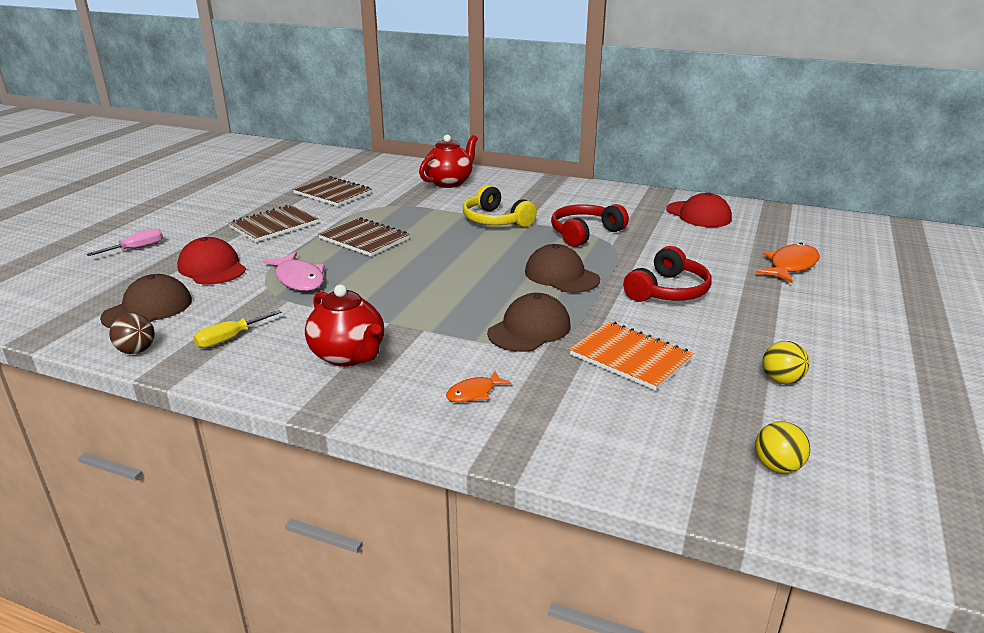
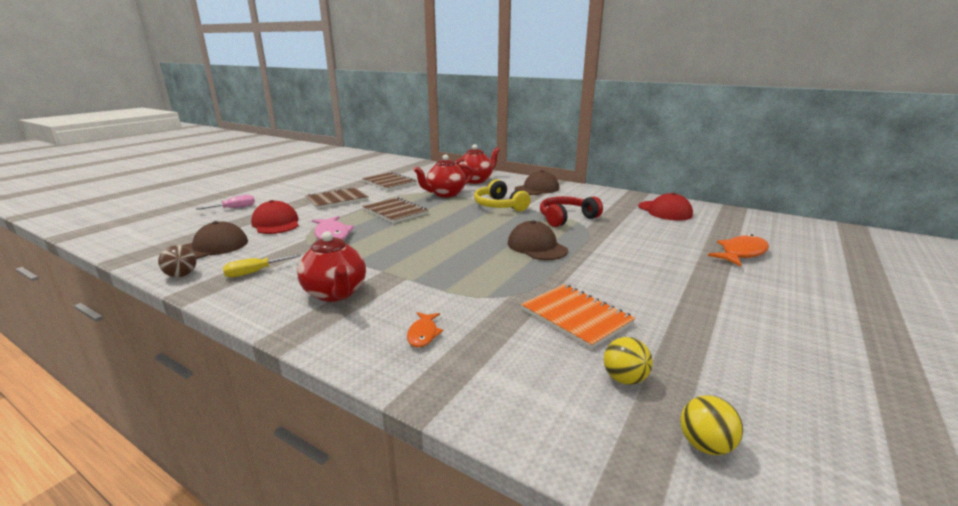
camera: 10 degrees right, 5 degrees down
(418, 207) = (445, 194): none -> red teapot
(474, 393) = (423, 334): orange fish -> orange fish turned 60 degrees counterclockwise
(529, 329) = (494, 285): brown cap -> brown cap (537, 189)
(667, 291) = (625, 265): red headphones -> none
(781, 380) = (720, 352): yellow ball -> yellow ball (624, 379)

